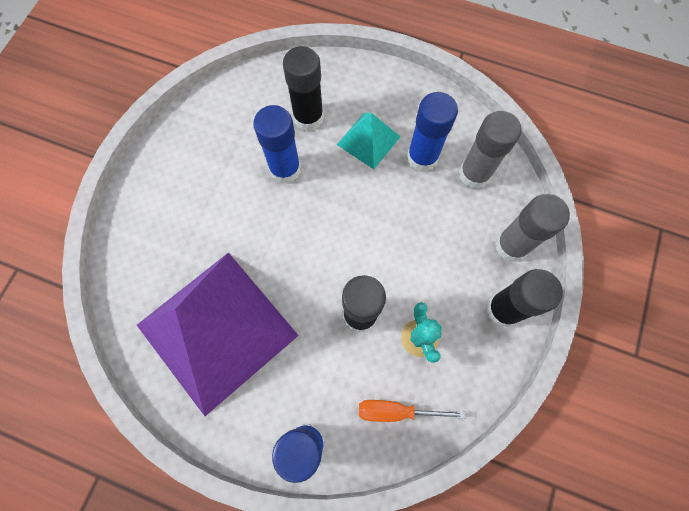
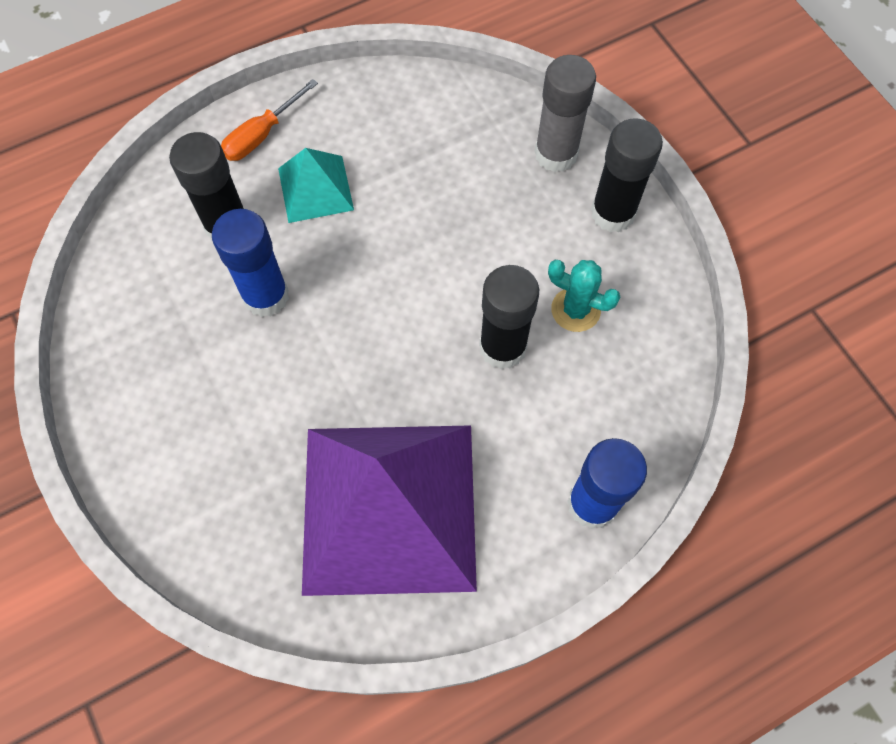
camera: 50 degrees left, 5 degrees down
(396, 411) = (631, 389): orange screwdriver -> orange screwdriver (262, 135)
(422, 157) = (386, 155): blue glue stick -> none
(474, 174) = (451, 124): grey glue stick -> none

